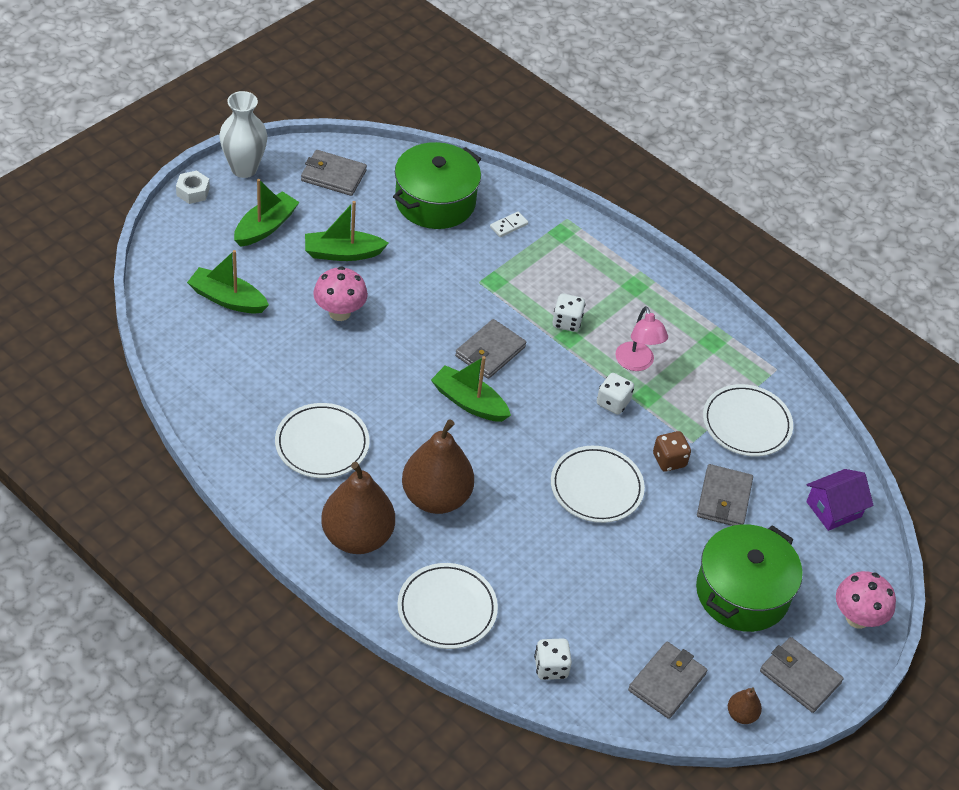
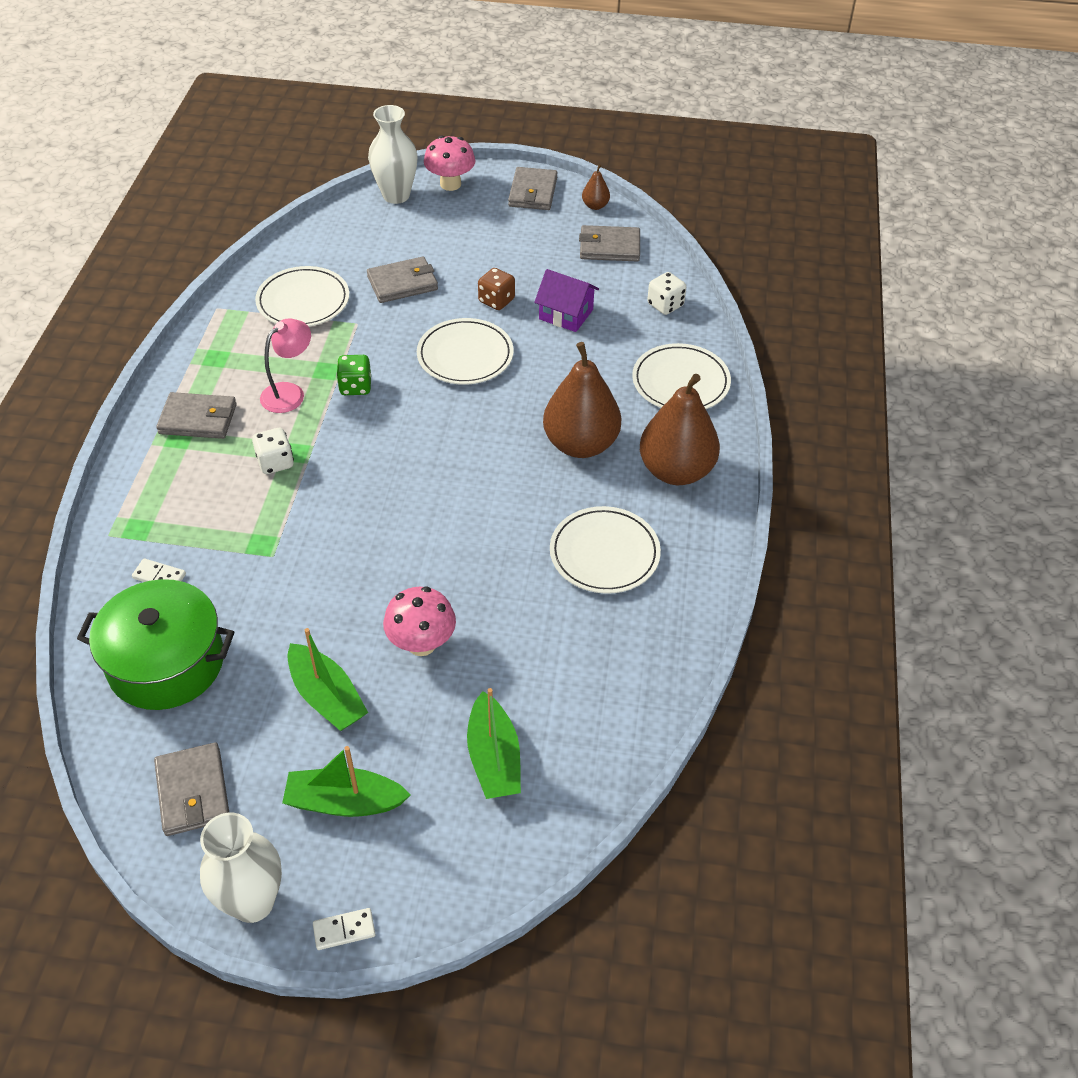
camera: 120 degrees left, 0 degrees up
(193, 192) = (344, 930): white nut -> white domino
(469, 402) = (448, 479): green boat -> none
(490, 352) = (368, 497): grey wallet -> grey wallet (198, 419)
(613, 403) = (355, 387): white dice -> green dice
(669, 460) = (391, 327): brown dice -> brown dice (496, 301)
(742, 592) = (487, 242): green pot -> none
(833, 509) = (354, 226): purple house -> purple house (566, 314)
(865, 565) = (396, 195): none -> white vase

